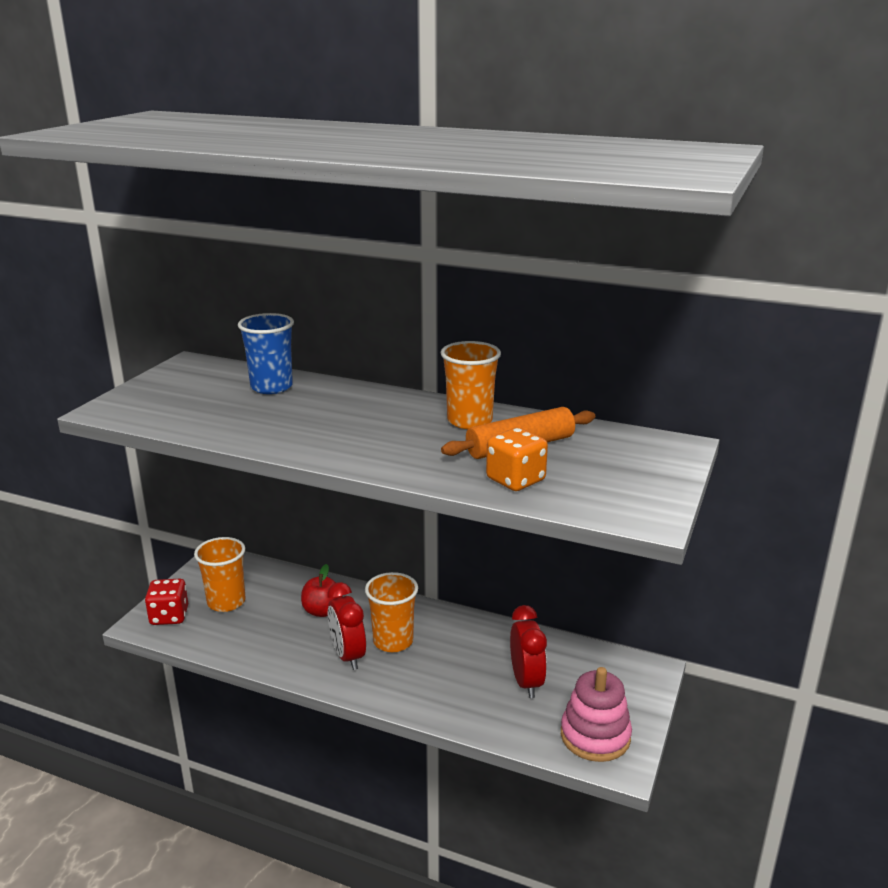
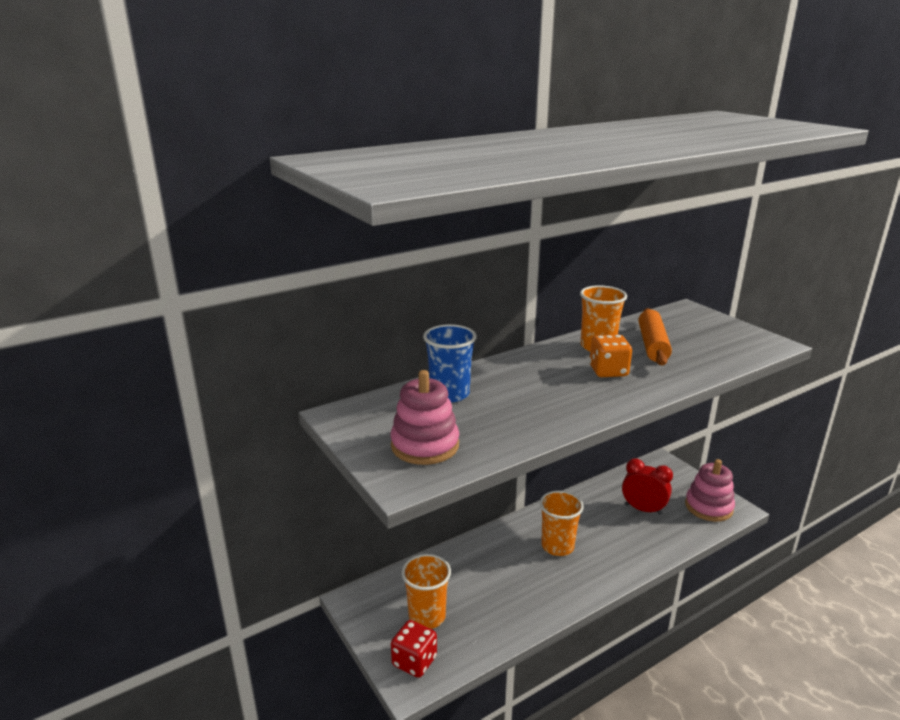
camera: 55 degrees left, 0 degrees up
(169, 402) = (425, 445): none -> pink stacking toy
(322, 611) = (490, 566): red apple -> none
(348, 656) = (558, 575): red clock -> none
(515, 480) = (701, 360): orange dice -> orange dice (608, 371)

